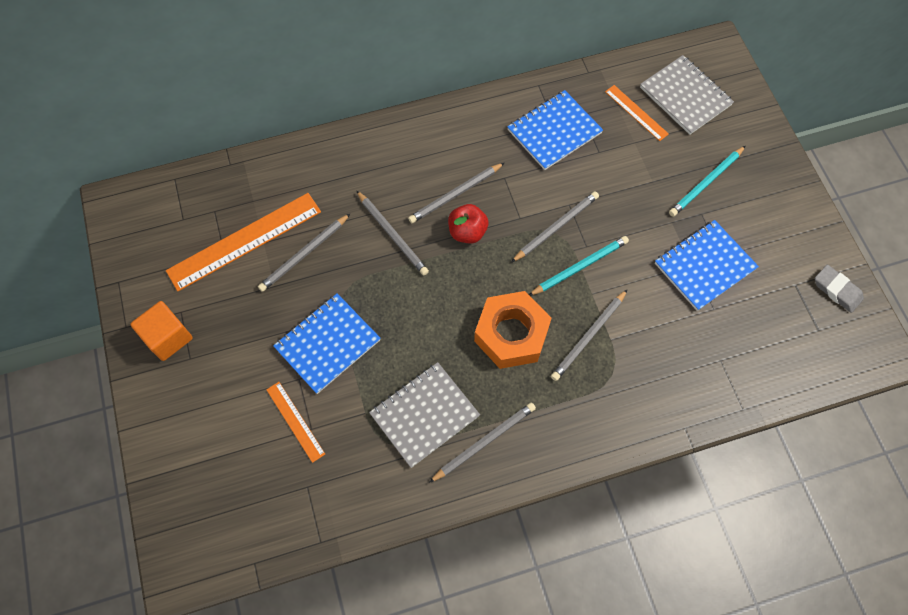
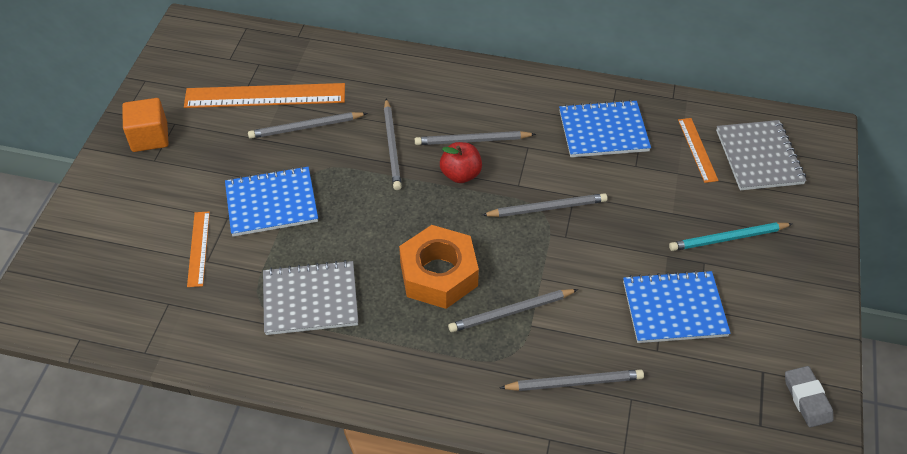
camera: 30 degrees right, 15 degrees down
(484, 442) = (346, 349): grey pencil -> grey pencil (574, 382)
(579, 267) = (546, 250): turquoise pencil -> none

